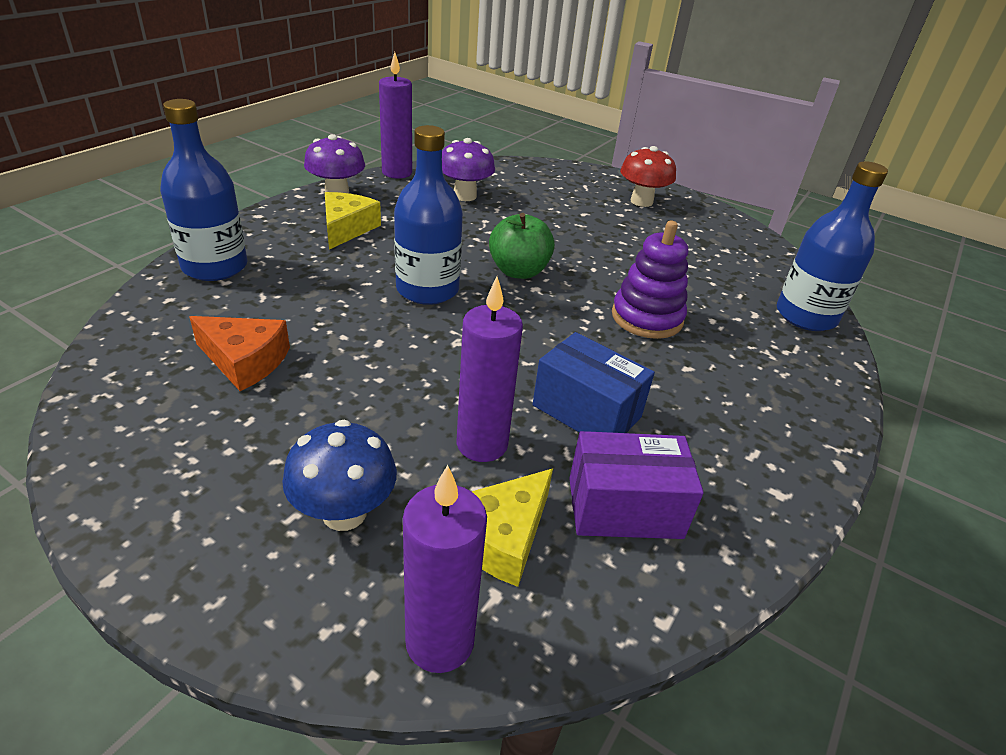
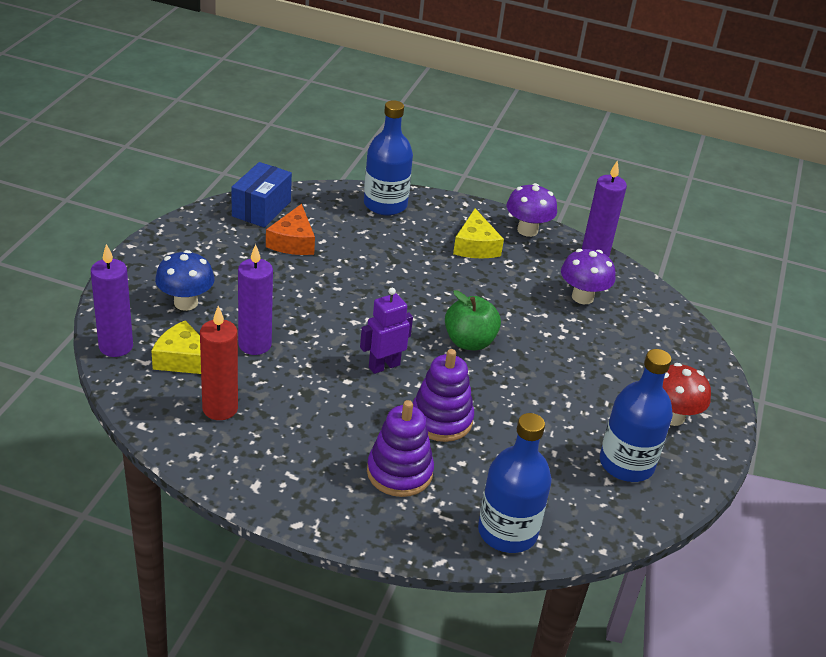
camera: 75 degrees right, 0 degrees up
(346, 228) = (475, 246): yellow cheese -> yellow cheese turned 90 degrees clockwise
(427, 289) = (413, 299): blue bottle -> blue bottle (626, 464)
(549, 337) = (384, 366): none -> purple robot
(586, 411) = (304, 389): blue box -> blue box (261, 209)
(624, 508) = (220, 409): purple box -> red candle
(735, 364) = (399, 472): none -> purple stacking toy

